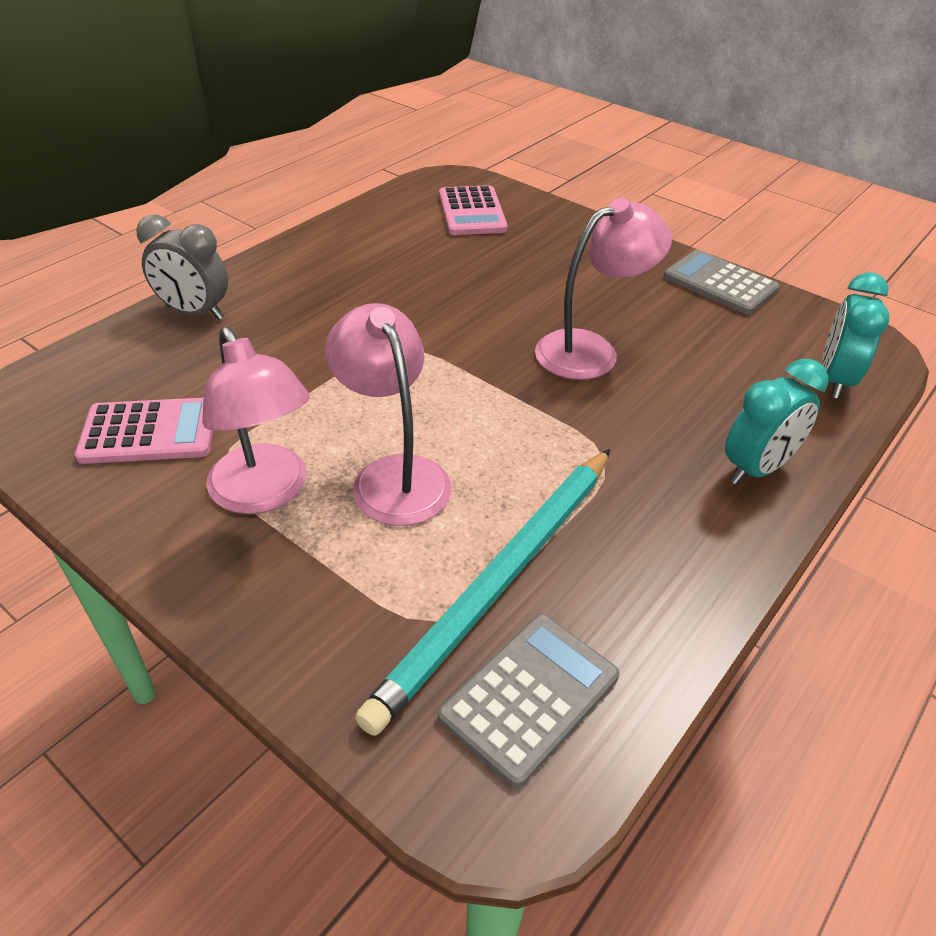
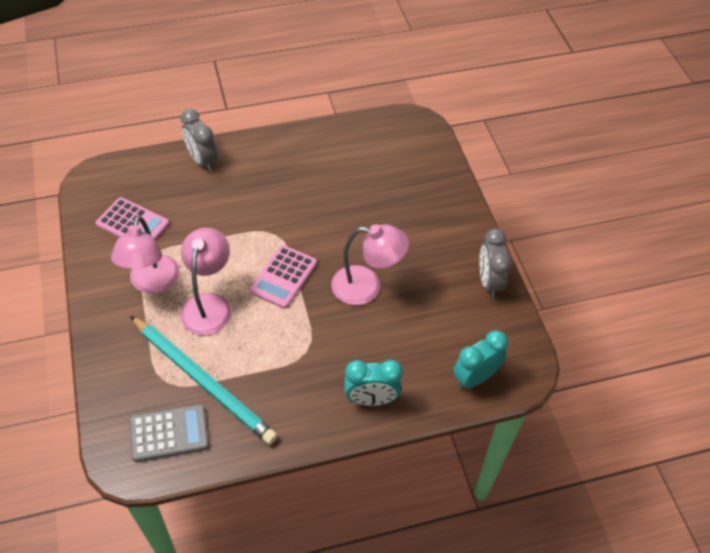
camera: 35 degrees right, 10 degrees up
(472, 212) = (402, 155): pink calculator -> pink calculator (283, 277)
(499, 582) = (203, 381): turquoise pencil -> turquoise pencil turned 120 degrees counterclockwise
(720, 283) = (489, 282): grey calculator -> grey clock

